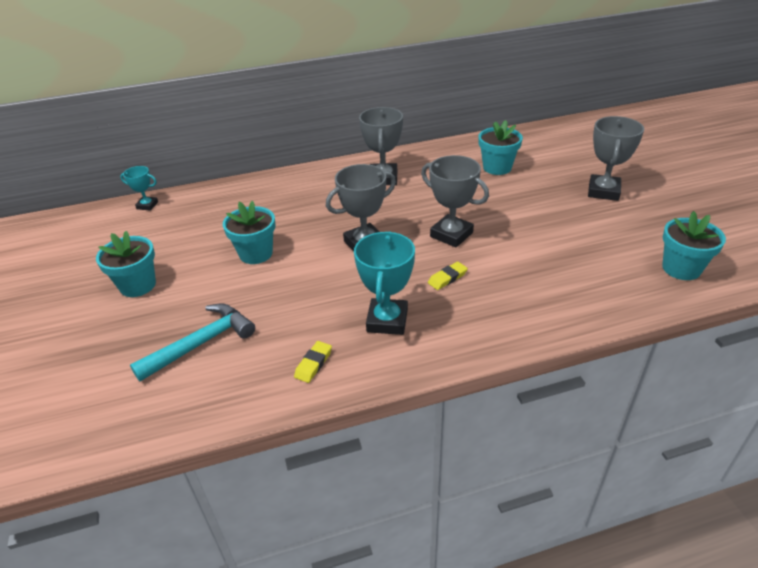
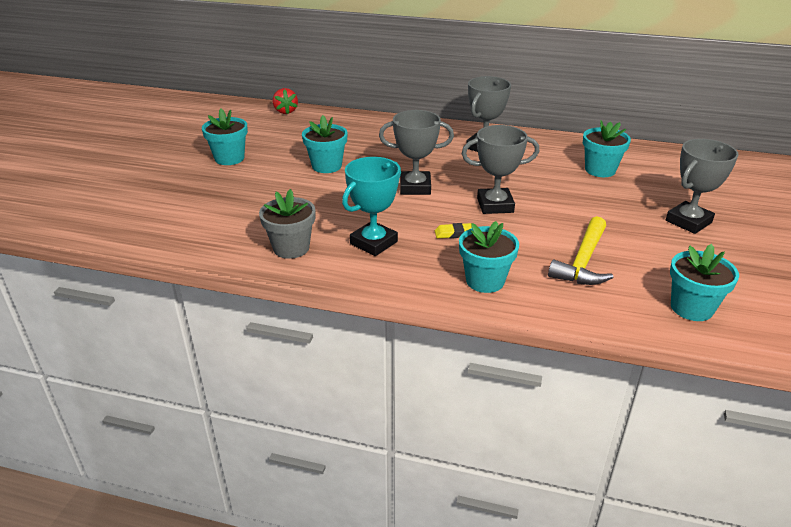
camera: 30 degrees right, 5 degrees down
(147, 205) = (285, 111): turquoise trophy -> red strawberry
(201, 343) = (232, 207): turquoise hammer -> none
(313, 364) = (291, 248): yellow eraser -> grey flower pot
(451, 235) = (495, 205): grey trophy -> grey trophy turned 75 degrees counterclockwise
(519, 315) = (485, 281): none -> turquoise flower pot
(571, 260) = (583, 261): none -> yellow hammer

